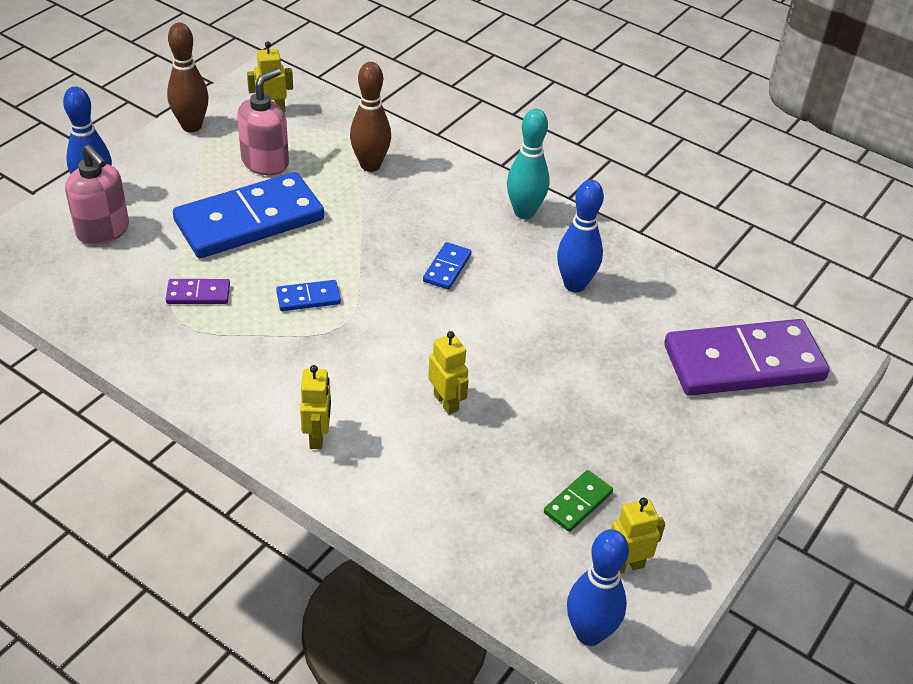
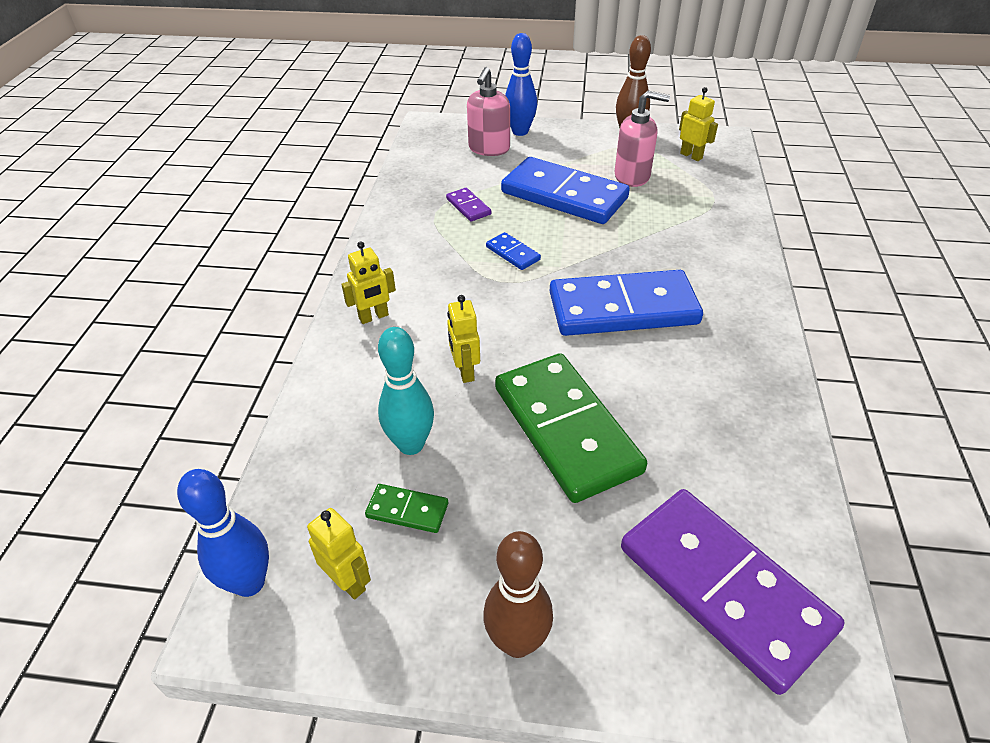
camera: 65 degrees right, 0 degrees up
(370, 165) = (693, 221): brown bowling pin -> brown bowling pin (517, 642)
(446, 402) = (465, 371): yellow robot -> yellow robot turned 135 degrees clockwise
(447, 268) = (623, 308): blue domino -> blue domino, size x2.38
(524, 212) = (748, 325): turquoise bowling pin -> turquoise bowling pin (411, 444)
(558, 370) = (566, 429): none -> green domino
(574, 285) = (692, 397): blue bowling pin -> none

